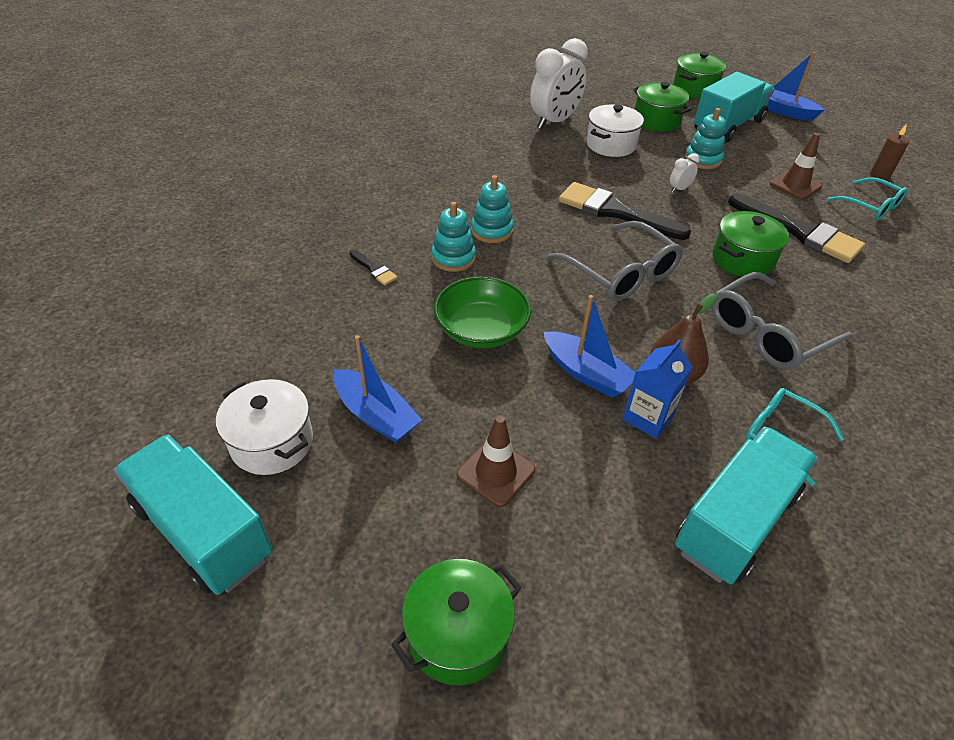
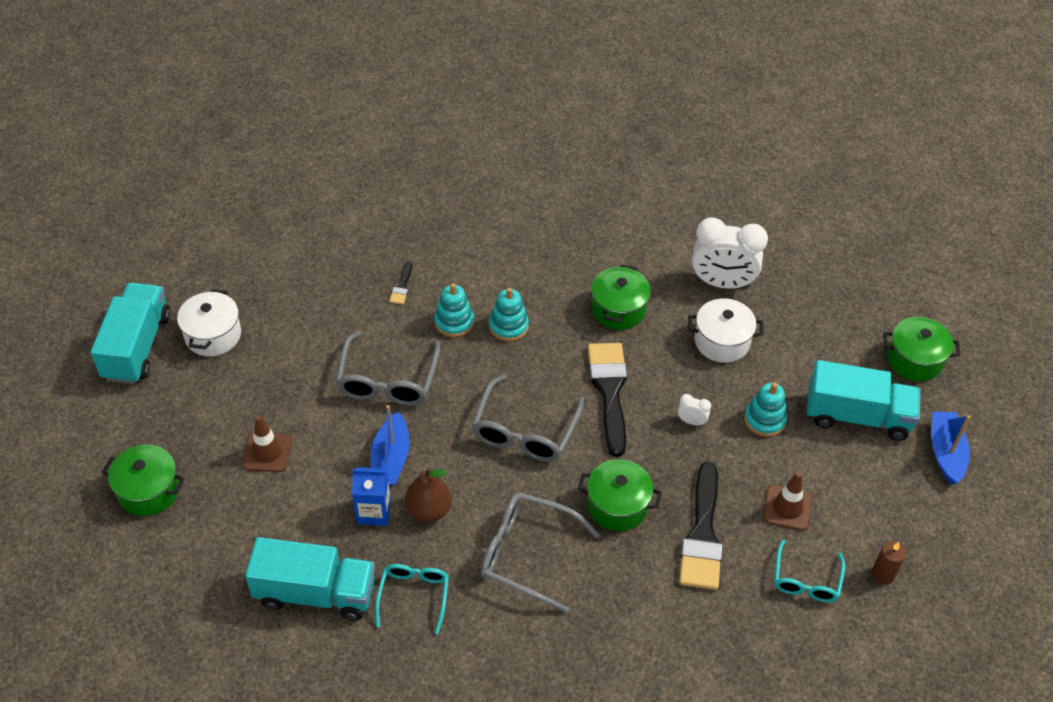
camera: 55 degrees right, 5 degrees up
(376, 415) = (268, 369): blue boat -> none
(481, 330) = (388, 380): green bowl -> grey glasses
(656, 121) = (807, 356): green pot -> green pot (618, 309)

